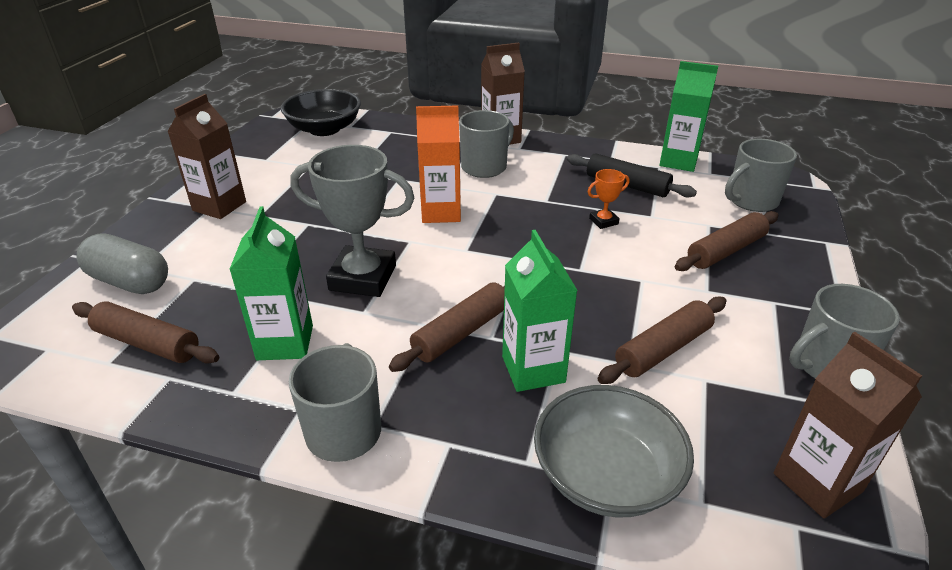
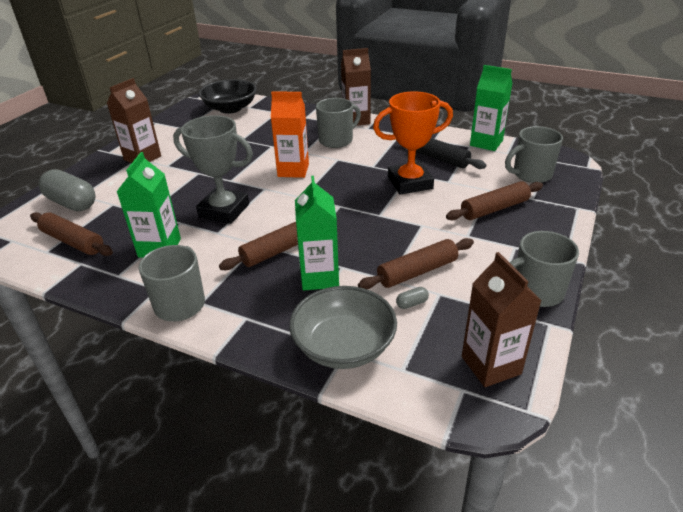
camera: 10 degrees right, 0 degrees up
(603, 221) = (410, 183): orange trophy -> orange trophy, size x2.22
(674, 398) = (412, 303): none -> grey capsule

